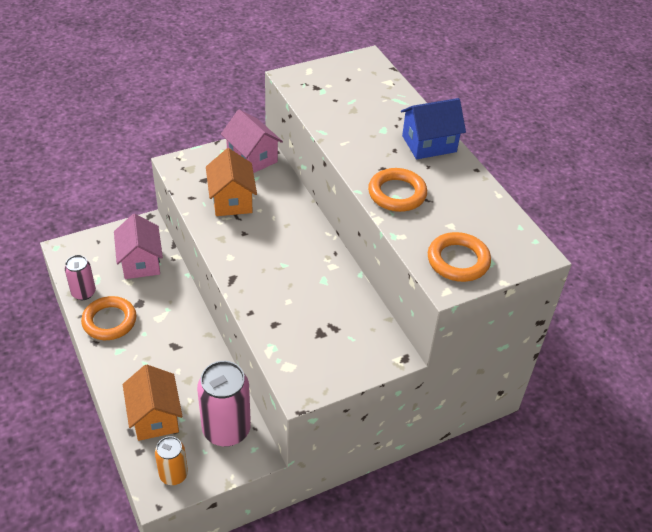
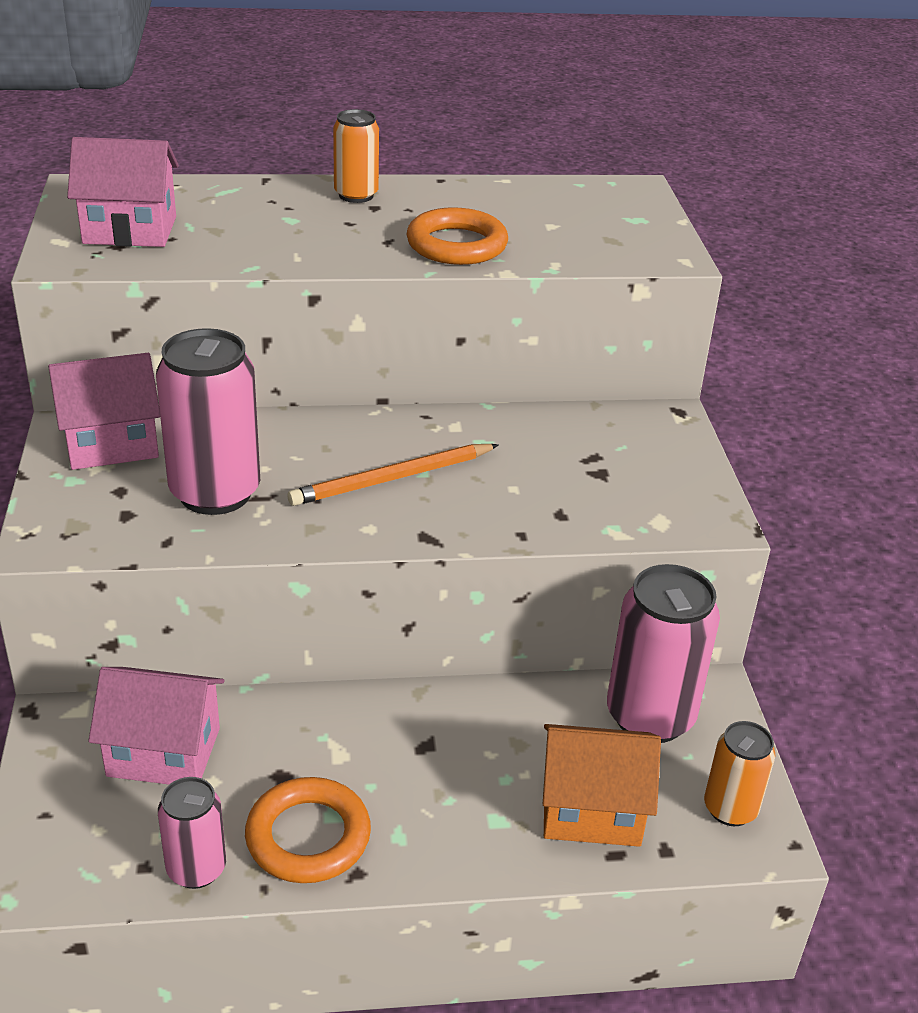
camera: 70 degrees left, 10 degrees down
(232, 200) = (215, 493): orange house -> pink can
(272, 254) = (392, 479): none -> orange pencil
(333, 86) = (130, 230): none -> pink house
(429, 144) = (356, 195): blue house -> orange can
(458, 261) = (628, 238): orange ring -> none

